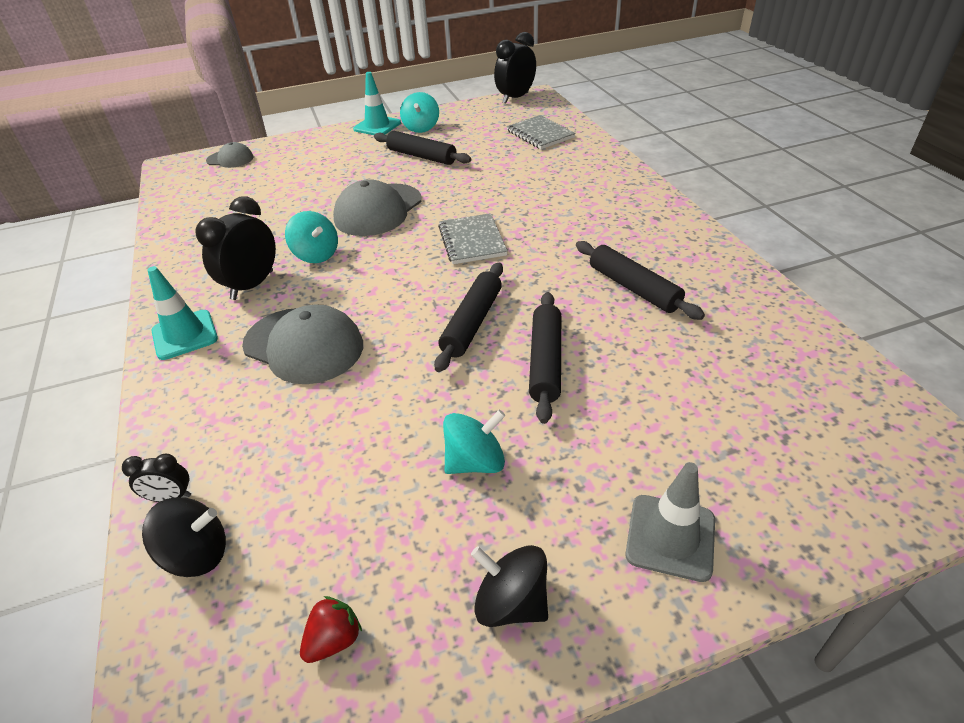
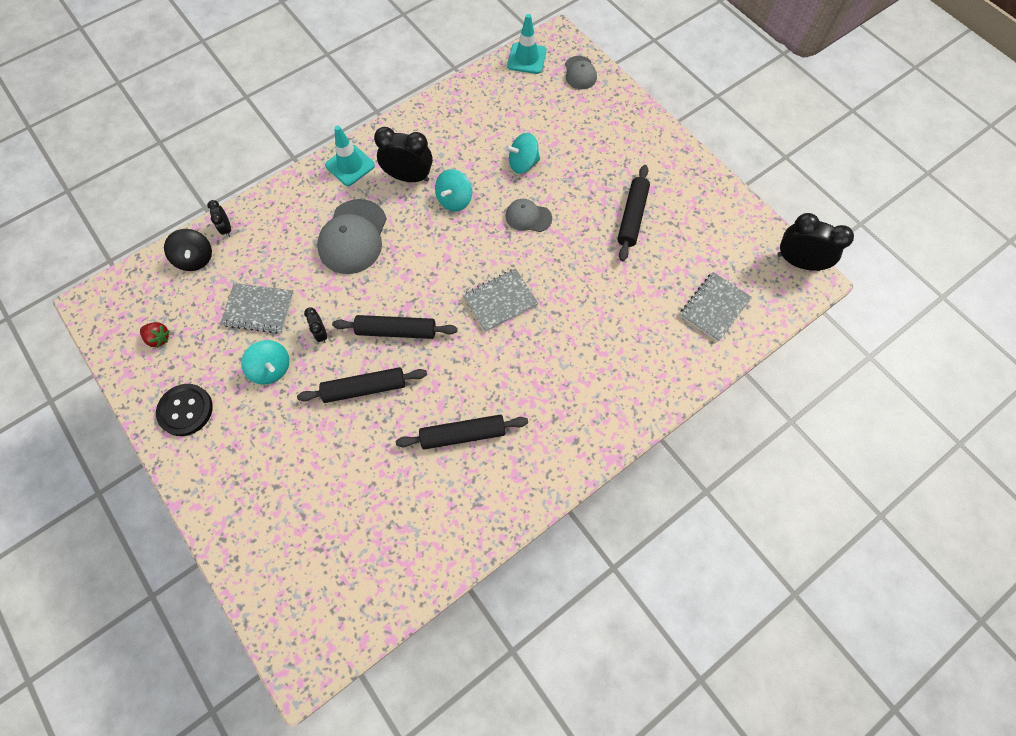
camera: 70 degrees right, 25 degrees up
(359, 467) = (258, 309): none -> grey notebook
(377, 126) = (682, 157): turquoise traffic cone -> turquoise traffic cone (526, 58)
(378, 210) = (528, 217): grey cap -> grey cap, size x0.56
(421, 128) = (691, 196): turquoise spinning top -> turquoise spinning top (523, 164)
(440, 396) = (321, 333): none -> black clock
(511, 602) = (185, 410): black spinning top -> black button
(634, 288) = (463, 435): black rolling pin -> black rolling pin turned 45 degrees clockwise
(670, 537) = (233, 483): grey traffic cone -> none

